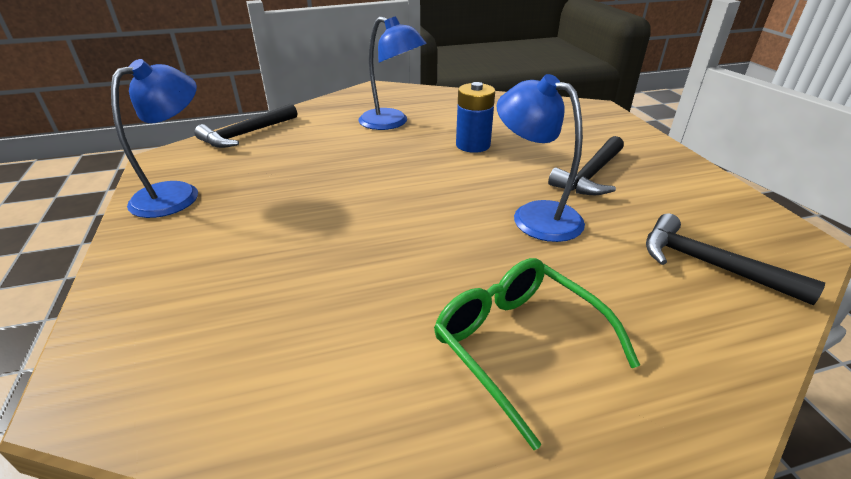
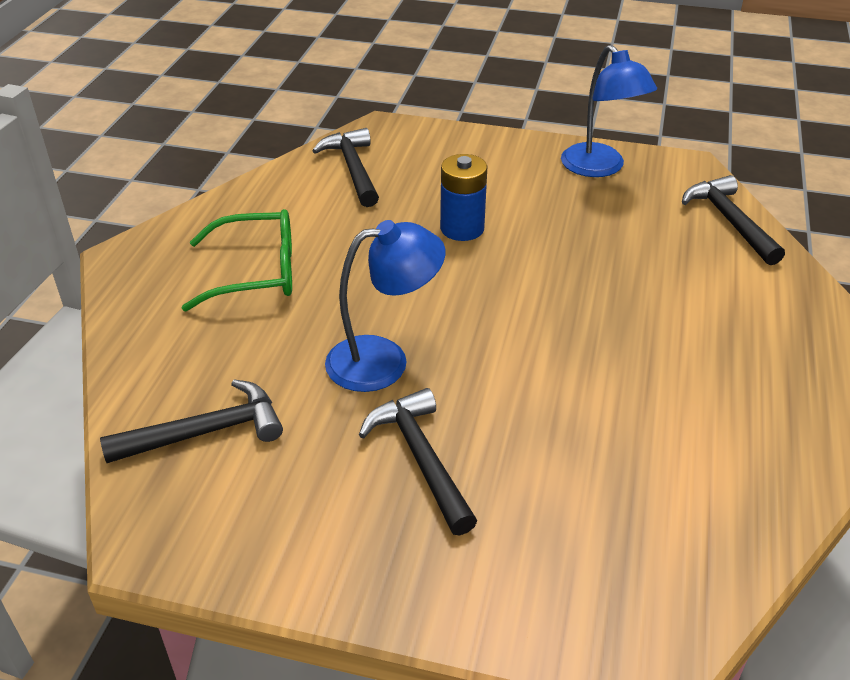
camera: 120 degrees right, 5 degrees up
(234, 370) = (353, 169): none -> black hammer
(391, 123) = (707, 344): blue lamp -> none
(473, 145) = (583, 391): blue battery -> blue battery (462, 228)

